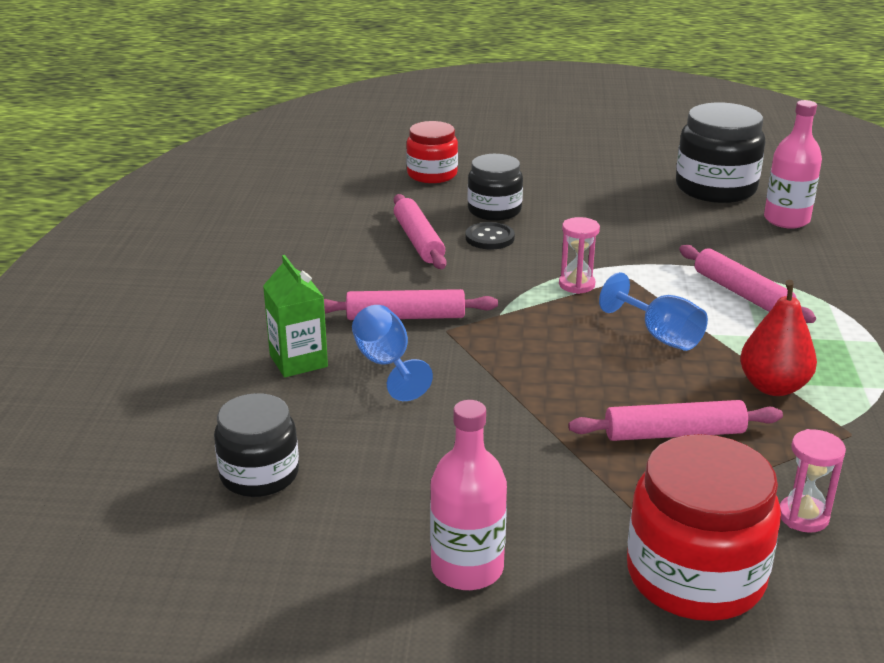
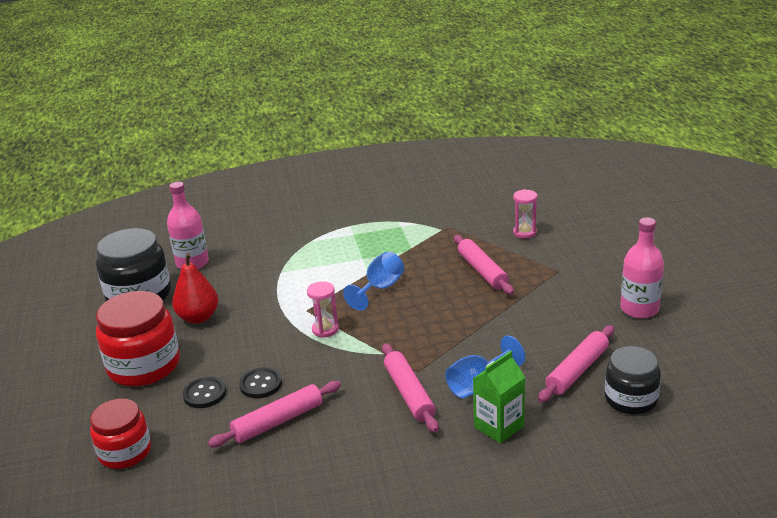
camera: 105 degrees left, 0 degrees up
(494, 210) = (204, 394): black jar -> black button
(695, 576) = (589, 252): red jar -> red jar (144, 366)
(741, 294) = (311, 268): pink rolling pin -> pink rolling pin (577, 370)
(773, 387) = (417, 249): red pear -> red pear (198, 317)

